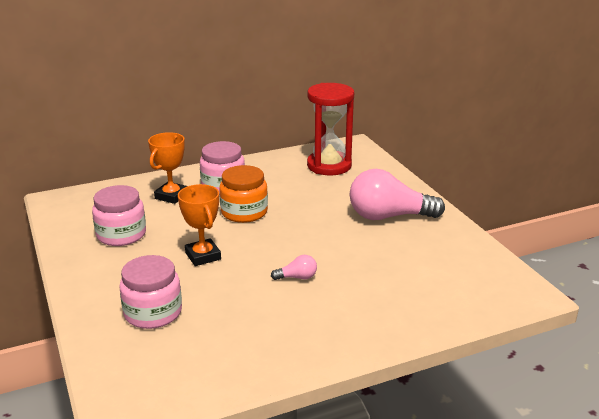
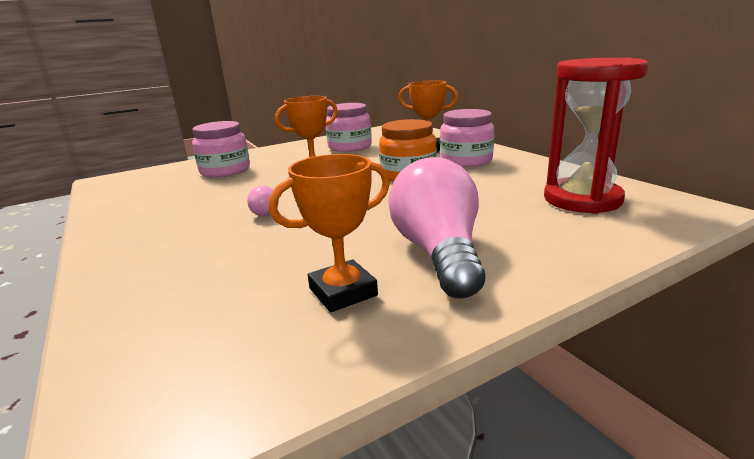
camera: 85 degrees right, 5 degrees down
(426, 246) = (343, 292): none -> orange trophy

